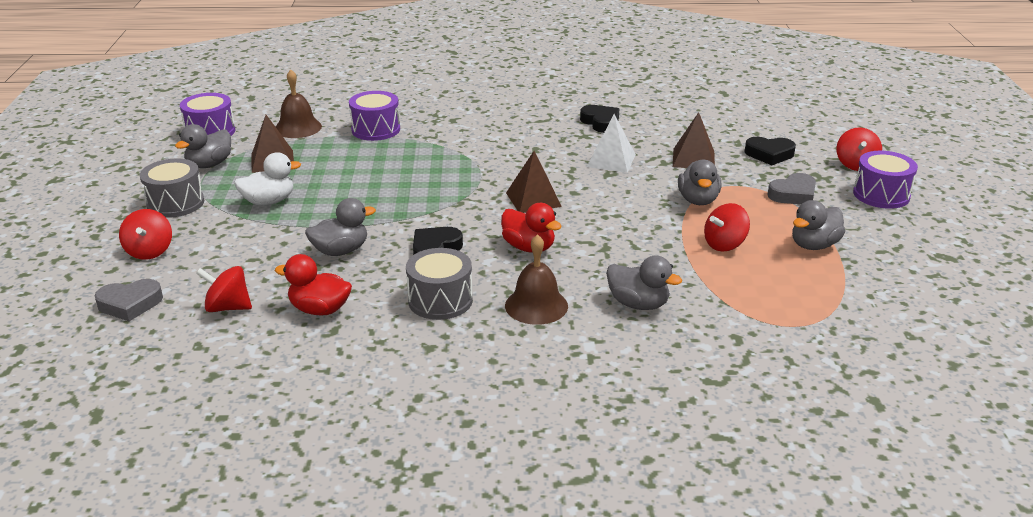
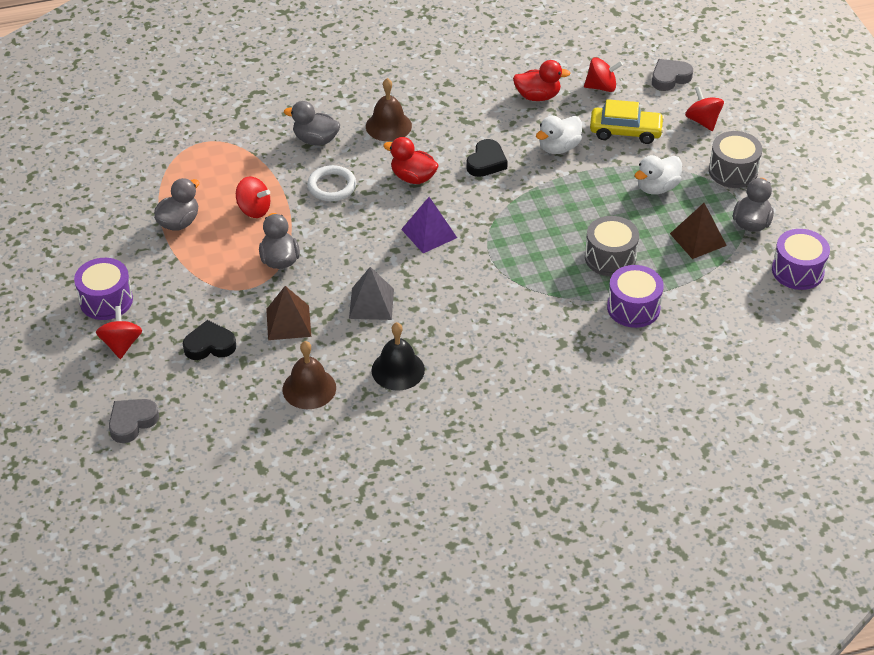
camera: 165 degrees right, 15 degrees up
(249, 254) = (625, 132): none -> yellow car
(298, 127) = (716, 295): brown bell -> brown bell (309, 388)
(340, 251) = (558, 147): grey duck -> white duck
(440, 300) = (458, 118): grey drum -> grey drum (610, 258)
(533, 199) = (429, 233): brown pyramid -> purple pyramid
(601, 122) = (398, 370): black heart -> black bell
(611, 160) = (371, 303): white pyramid -> grey pyramid
(628, 253) = (332, 186): none -> white ring
(724, 244) = (254, 209): red spinning top -> red spinning top turned 75 degrees clockwise
(793, 194) = (190, 285): grey heart -> grey heart (132, 422)

